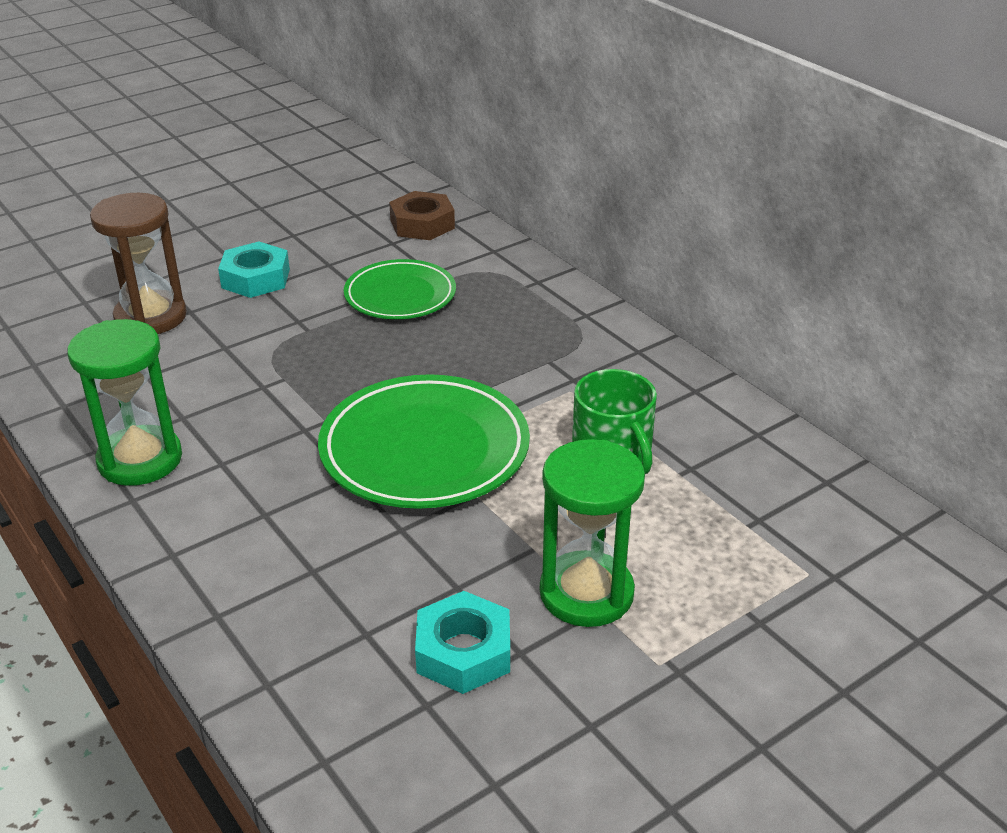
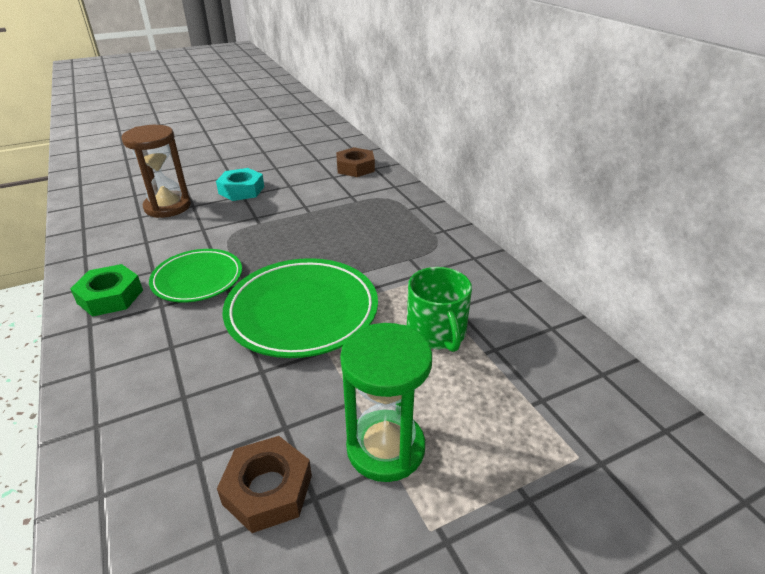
camera: 10 degrees right, 0 degrees up
(140, 459) = (110, 296): green hourglass -> green nut
(400, 295) = (326, 207): green plate -> green plate (197, 279)
(463, 652) = (268, 489): turquoise nut -> brown nut

